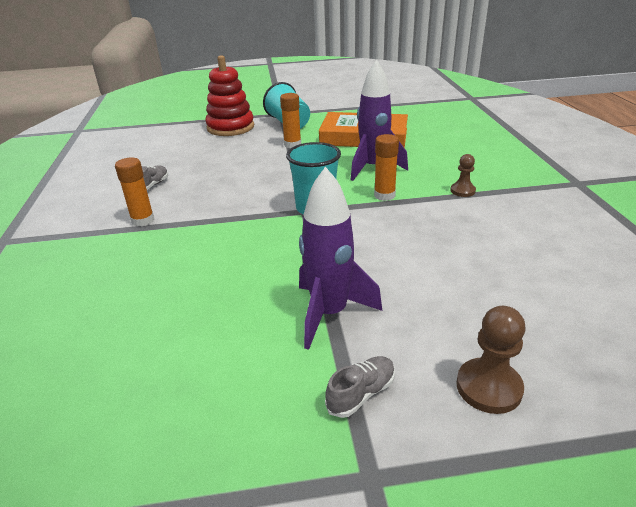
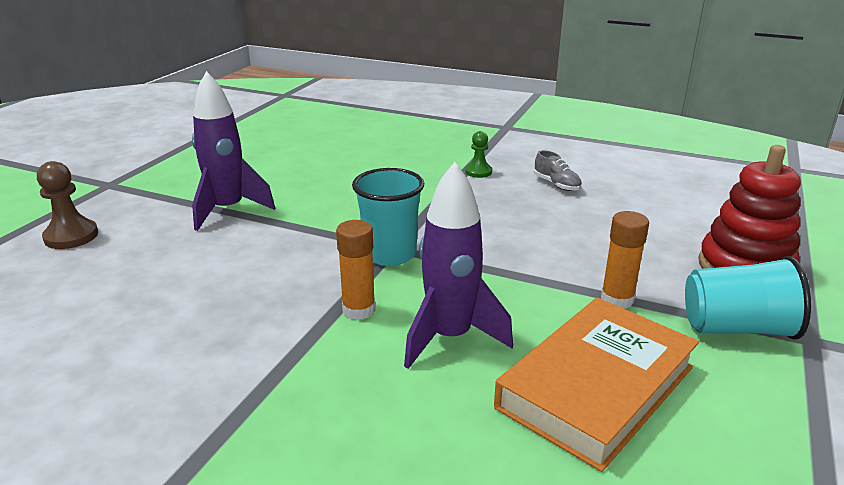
camera: 120 degrees right, 5 degrees down
(143, 220) = (478, 172): orange glue stick -> green pawn
(361, 394) = (151, 198): grey shoe -> none
(462, 191) = (281, 383): brown pawn -> none

